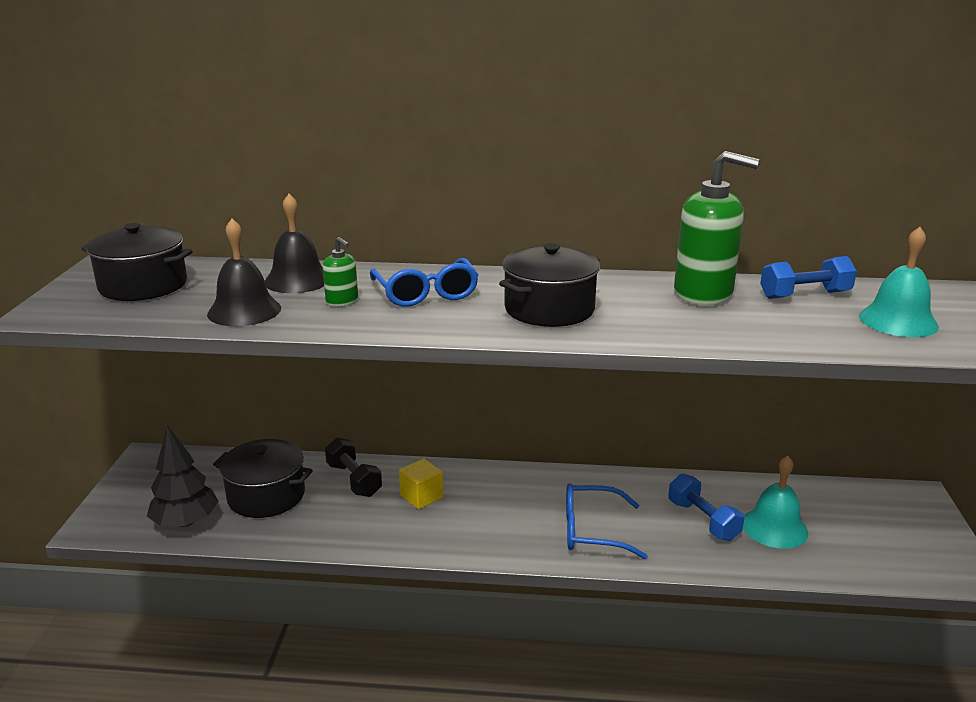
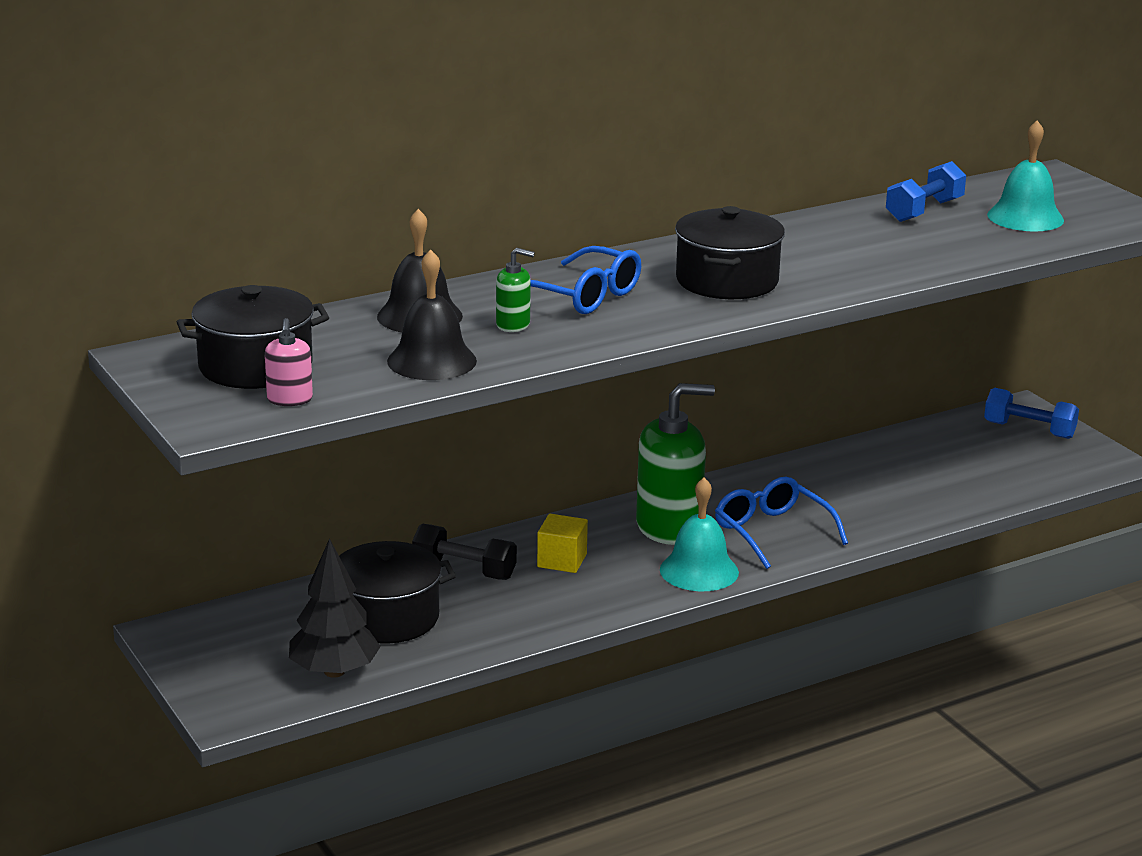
camera: 35 degrees left, 0 degrees up
(113, 312) = (289, 400): none -> pink soap dispenser
(593, 531) = (773, 533): blue glasses -> blue glasses turned 90 degrees clockwise
(703, 293) = (838, 230): green soap dispenser -> green soap dispenser (669, 527)
(703, 520) = (861, 490): blue dumbbell -> blue dumbbell (1029, 430)
(774, 527) = (929, 475): turquoise bell -> turquoise bell (699, 571)

